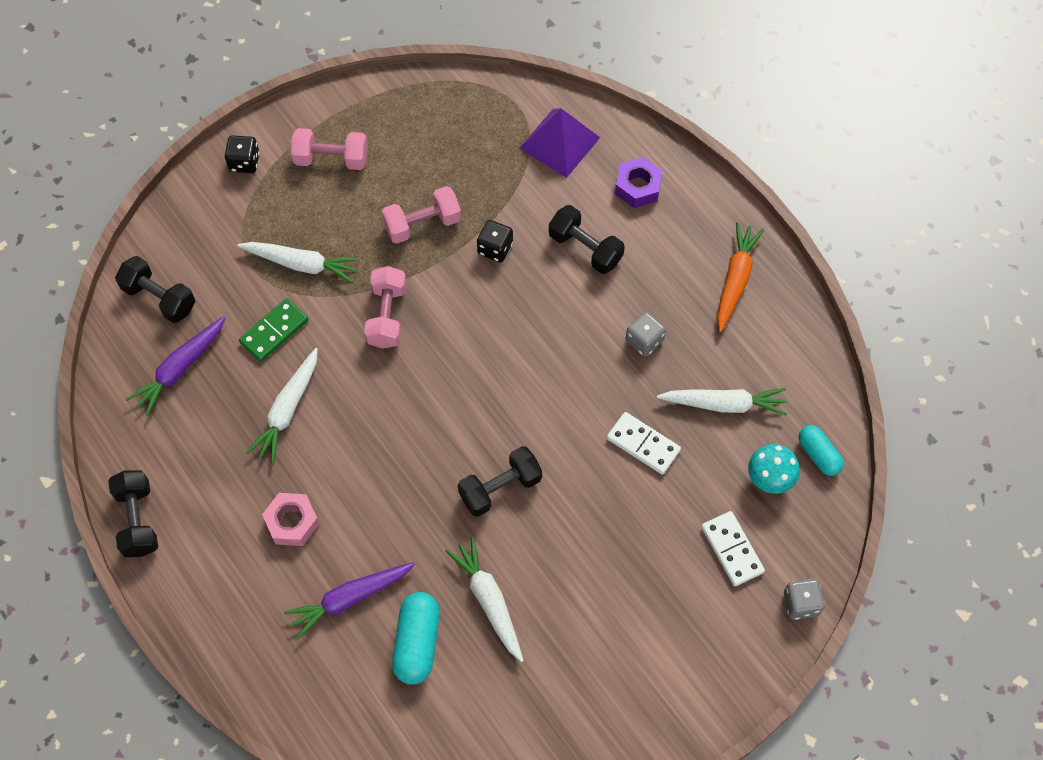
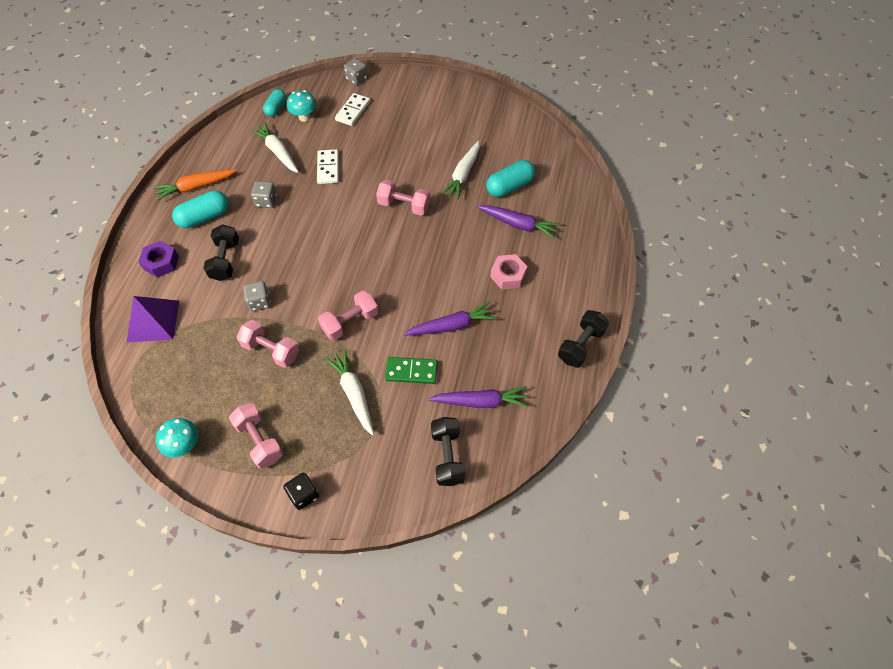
camera: 130 degrees left, 5 degrees down
(287, 410) = (451, 326): white carrot -> purple carrot
(385, 100) = (185, 445): none -> turquoise mushroom
(495, 248) = (260, 302): black dice -> grey dice
(500, 488) = (404, 206): black dumbbell -> pink dumbbell
(674, 263) = (204, 217): none -> turquoise capsule

